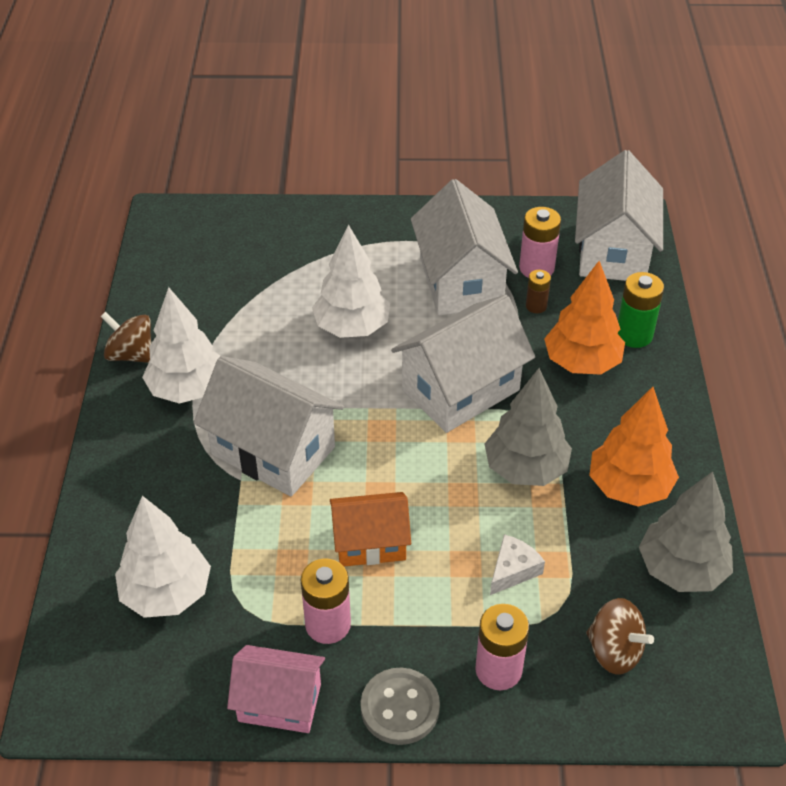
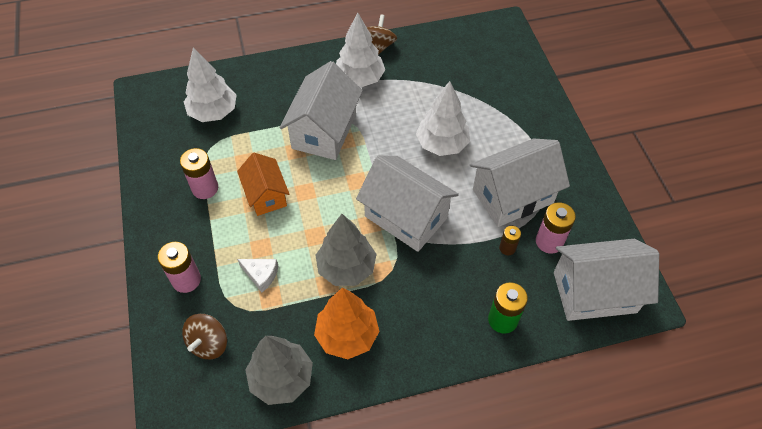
camera: 75 degrees right, 10 degrees up
(279, 702) = (152, 179): pink house -> none
(400, 708) = (155, 235): grey button -> none
(581, 363) = (459, 287): orange tree -> none

